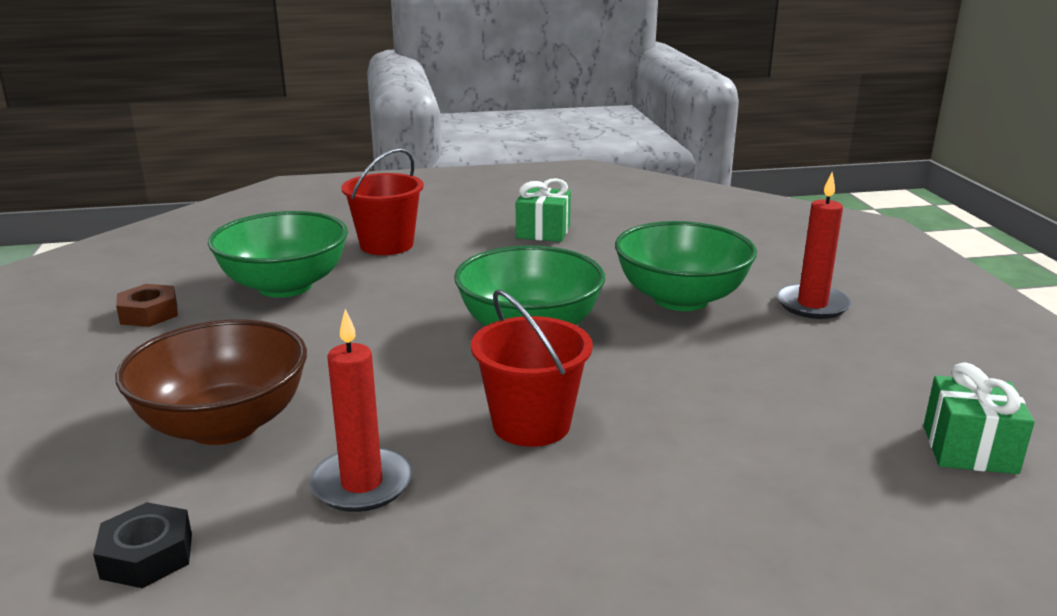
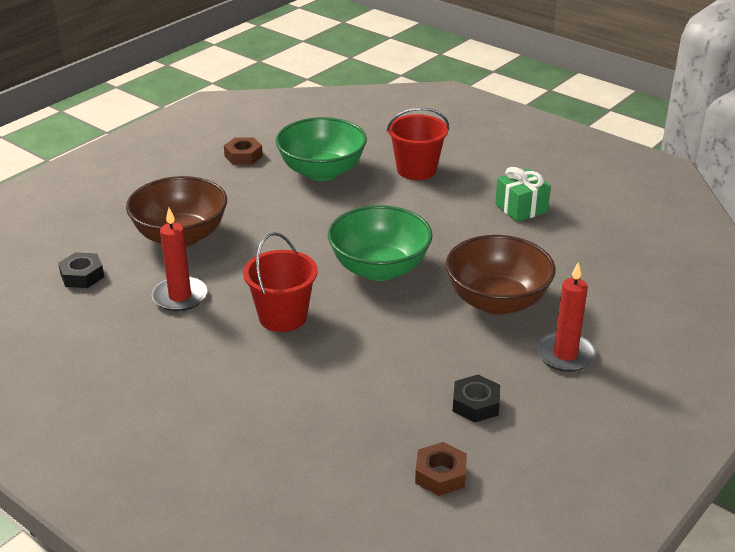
camera: 50 degrees right, 10 degrees up
(681, 299) = (497, 301): green bowl -> brown bowl
(851, 378) = (475, 404): none -> black nut
(969, 449) = (440, 475): green gift -> brown nut

